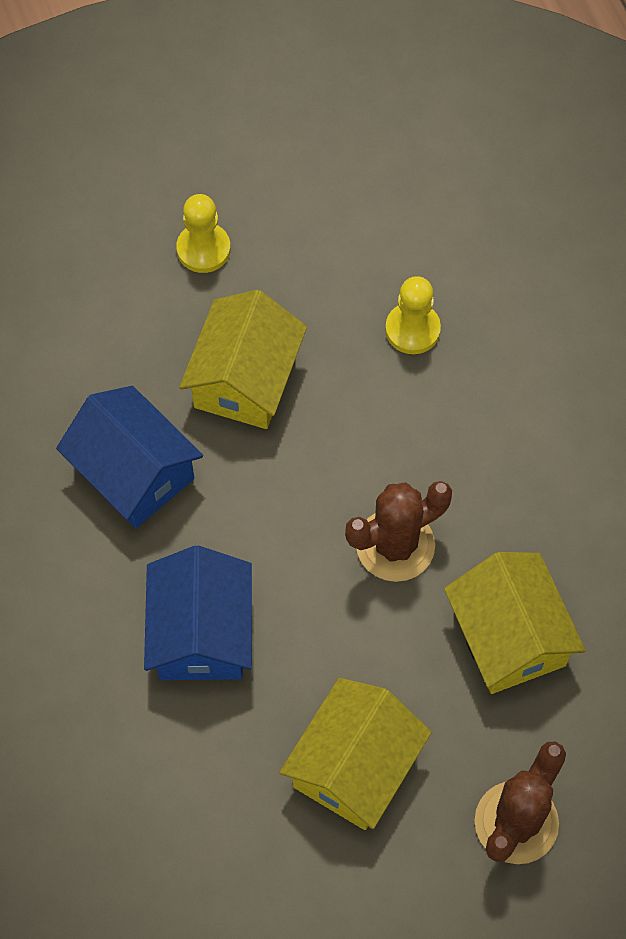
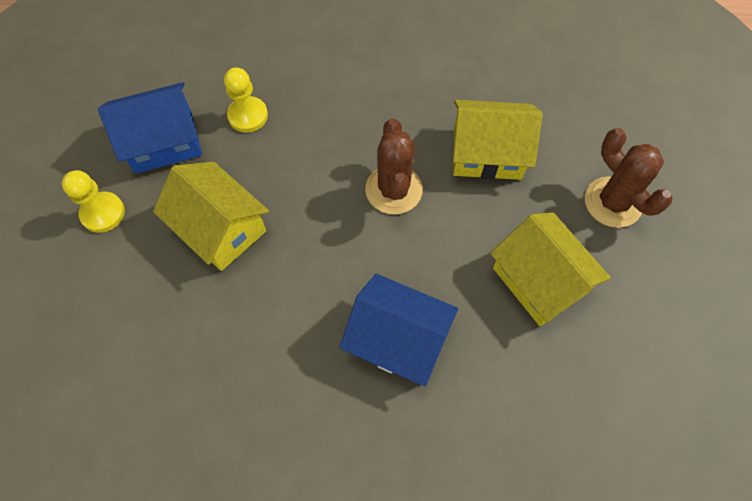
camera: 65 degrees left, 0 degrees up
(134, 472) = (247, 334): blue house -> blue house (164, 142)

